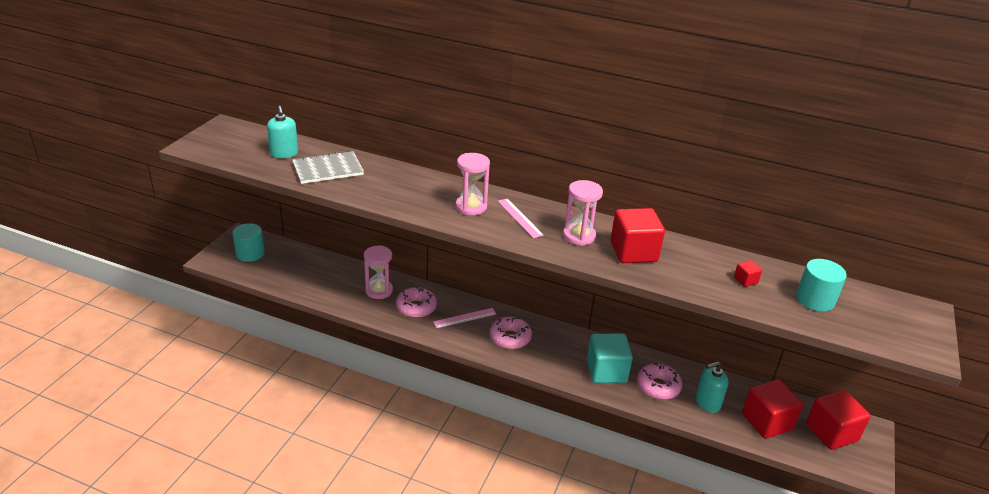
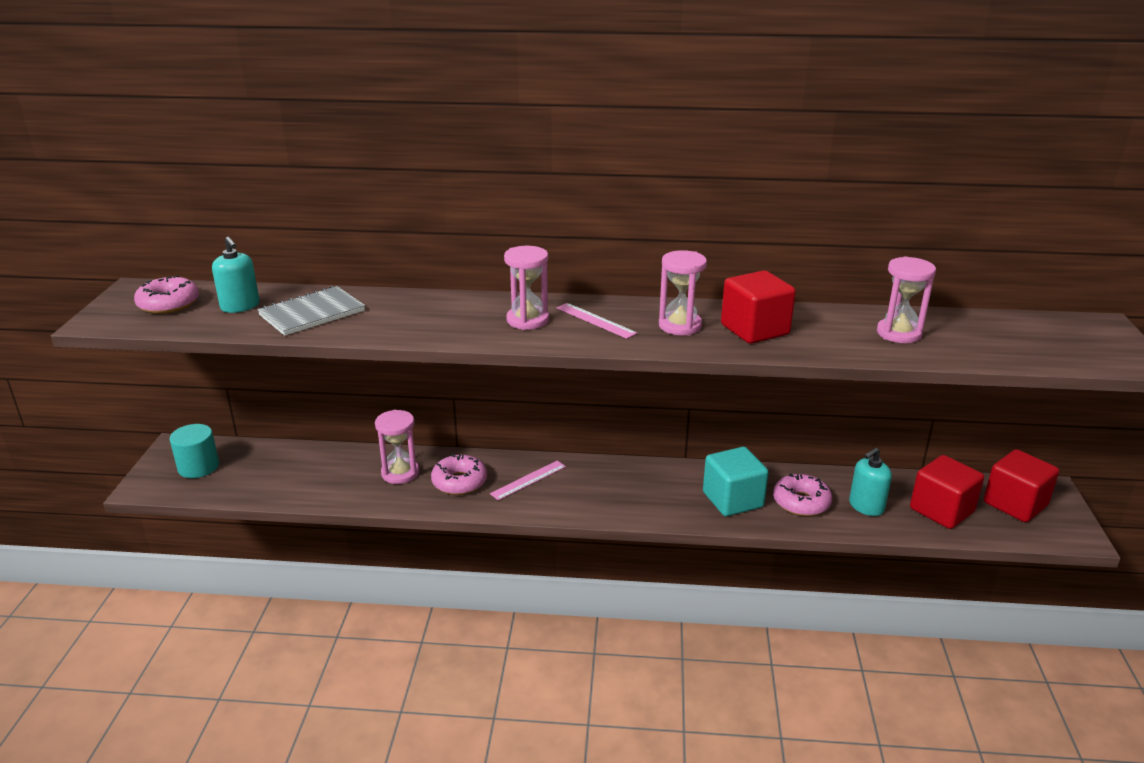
camera: 15 degrees left, 5 degrees down
(510, 338) = (597, 490): pink donut -> pink donut (168, 304)
(745, 280) = (899, 333): red cube -> pink hourglass
(815, 299) = (985, 337): turquoise cylinder -> none

